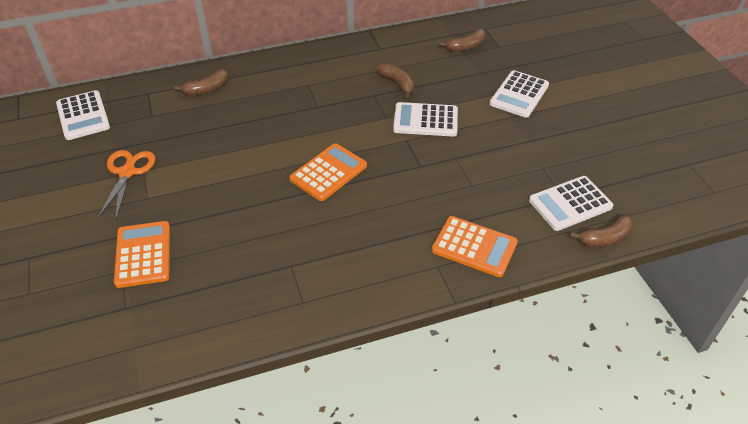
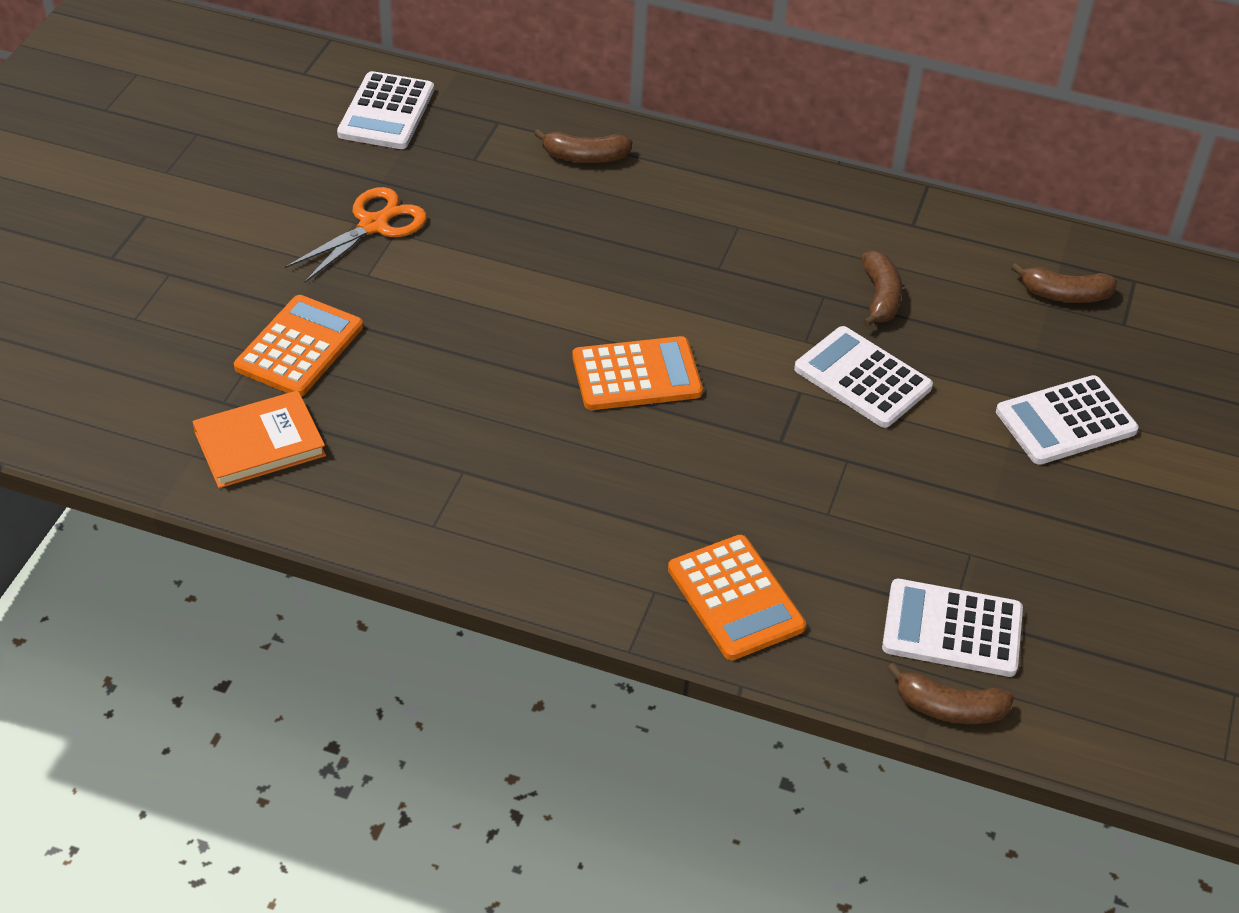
camera: 35 degrees right, 0 degrees up
(168, 318) = (260, 444): none -> orange book

